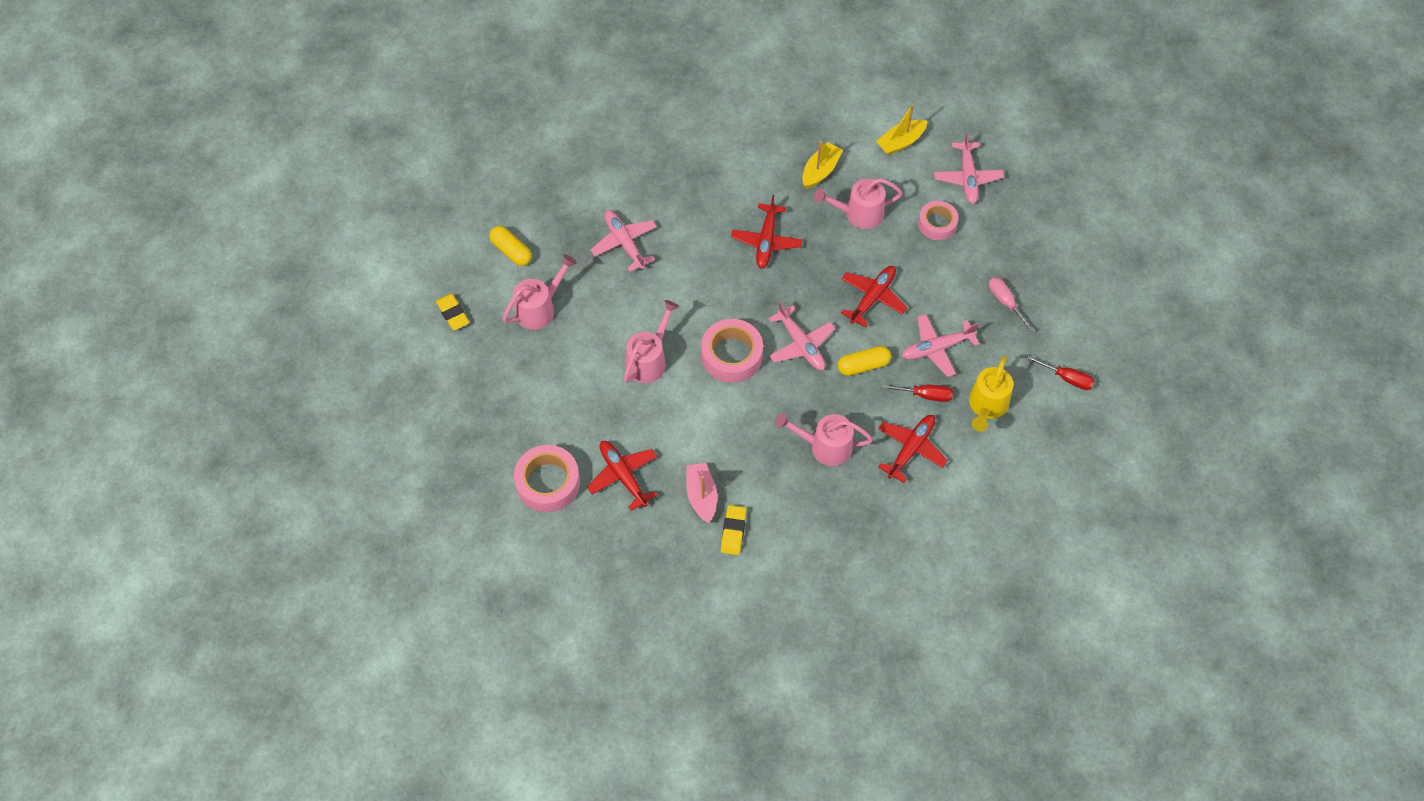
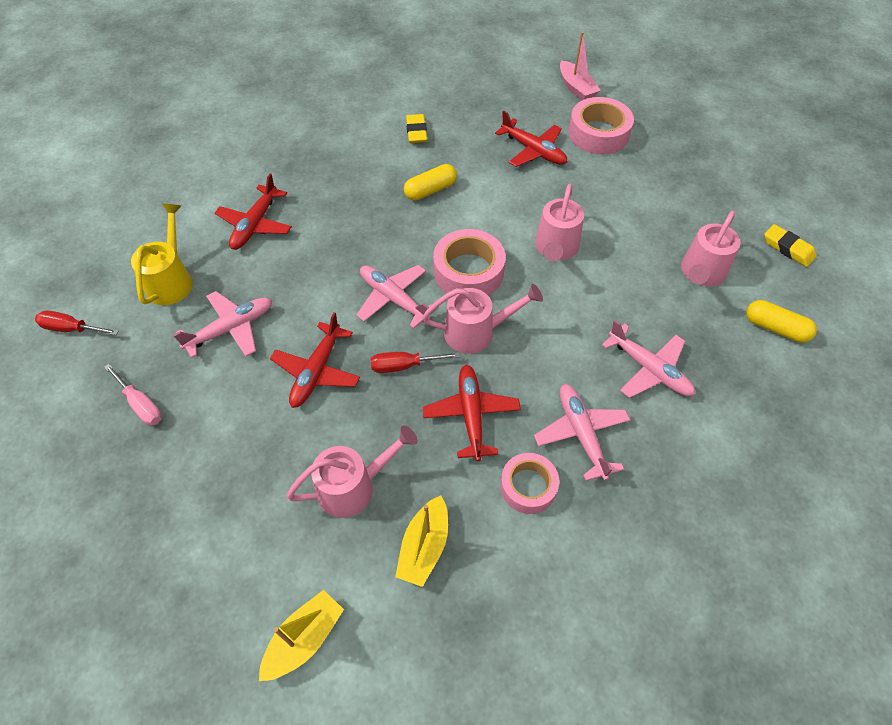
camera: 165 degrees right, 5 degrees down
(701, 496) = (454, 150): pink boat -> pink boat (576, 88)
(824, 446) = (346, 209): pink watering can -> pink watering can (477, 332)
(863, 365) = (317, 292): yellow capsule -> yellow capsule (430, 190)
(924, 395) = (243, 277): red screwdriver -> red screwdriver (404, 365)
(937, 224) = (236, 499): pink tape -> pink tape (528, 486)
(967, 177) = (189, 595): pink plane -> pink plane (581, 434)

